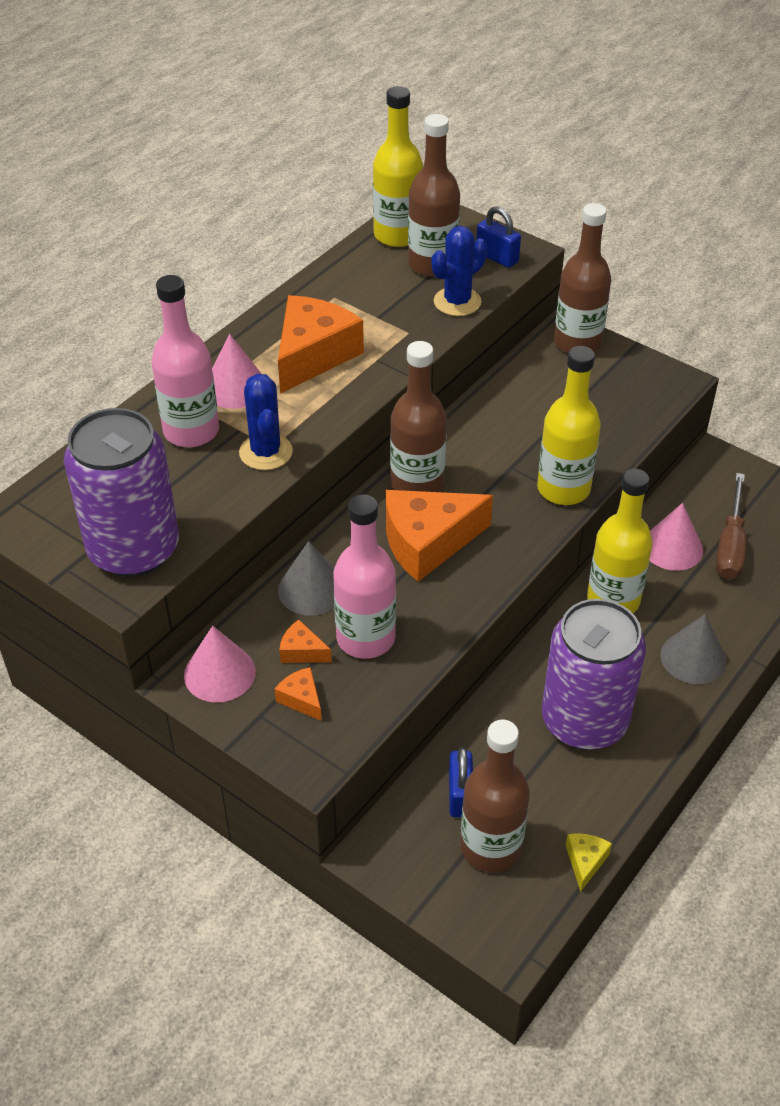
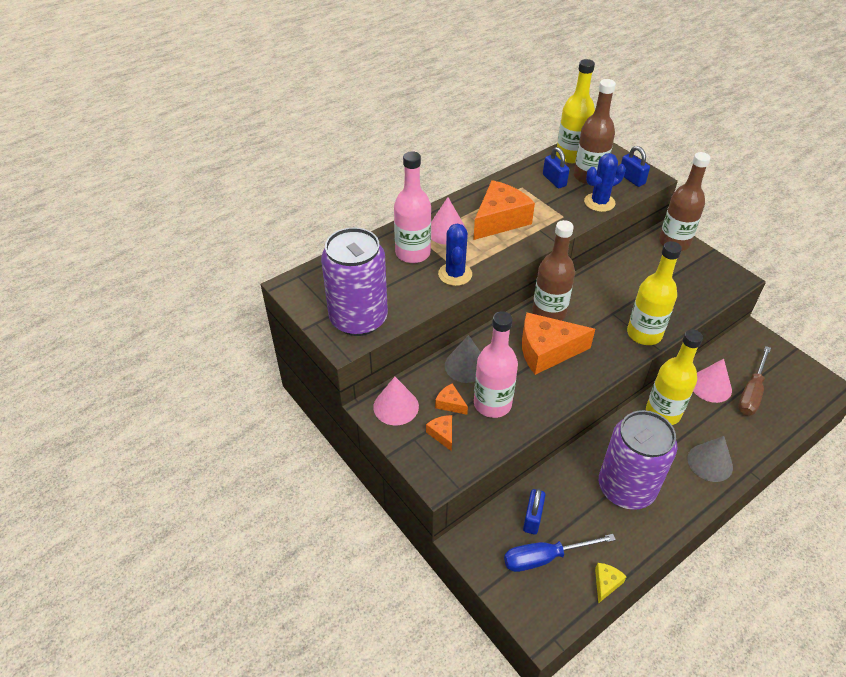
camera: 15 degrees right, 0 degrees up
(381, 278) = (554, 180): none -> blue padlock
(491, 847) = (545, 557): brown bottle -> blue screwdriver

